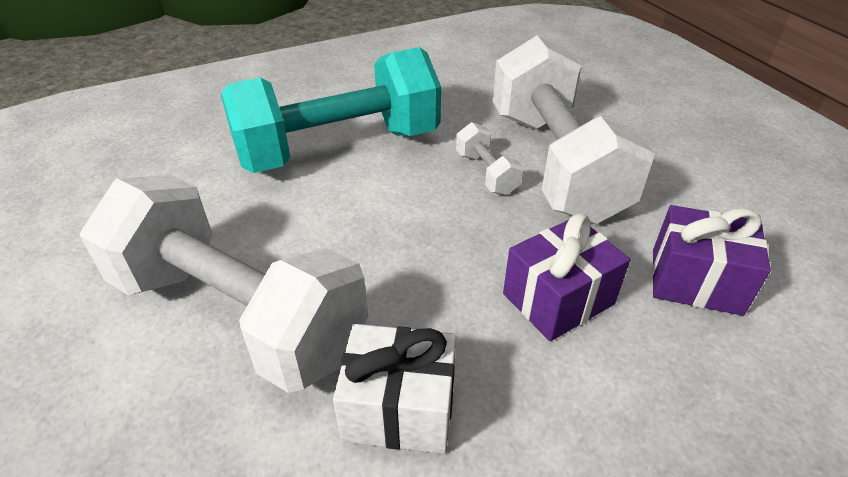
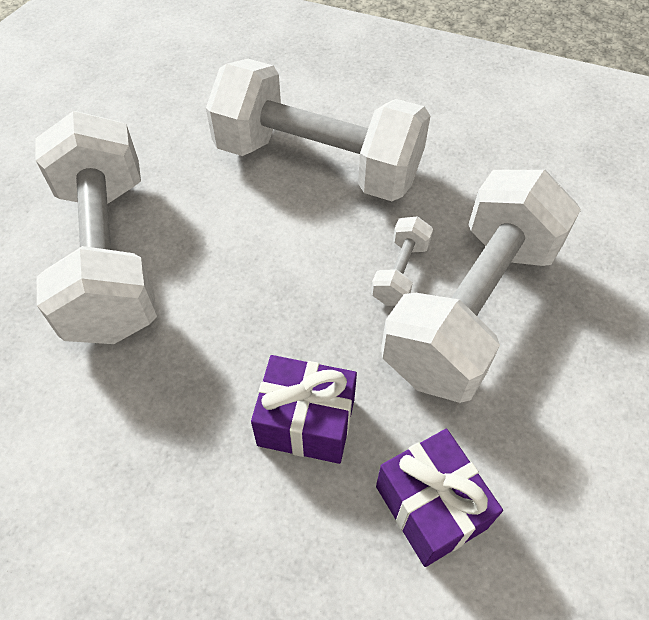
camera: 45 degrees right, 15 degrees up
(338, 148) = (318, 162): turquoise dumbbell -> white dumbbell
(399, 408) = (118, 401): white gift -> none

